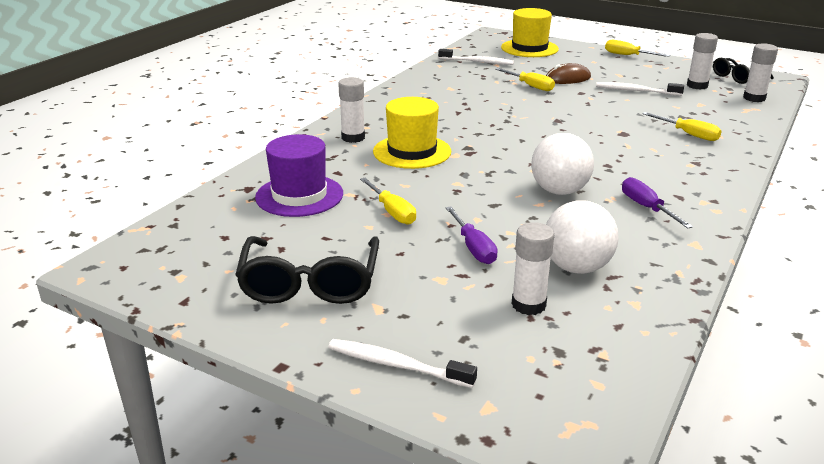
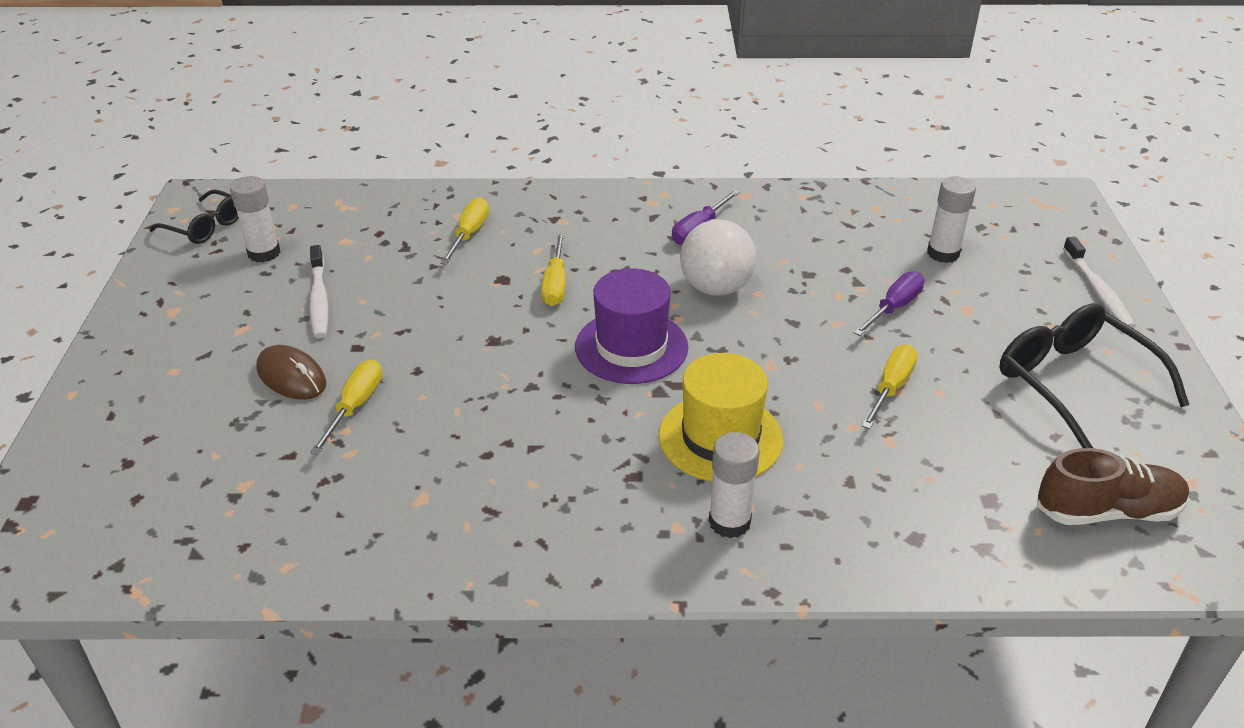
camera: 120 degrees left, 10 degrees up
(211, 234) = (1107, 511): none -> brown shoe
(299, 195) = (944, 484): purple hat -> purple hat (631, 347)
(310, 282) = (1075, 384): black glasses -> black glasses turned 90 degrees counterclockwise
(477, 62) = (239, 516): white toothbrush -> none
(529, 48) = (110, 472): yellow hat -> none
(576, 267) = (857, 244): white ball -> none
(628, 55) = (121, 341): yellow screwdriver -> yellow screwdriver (555, 284)
(754, 98) = (296, 206): white glue stick -> none

